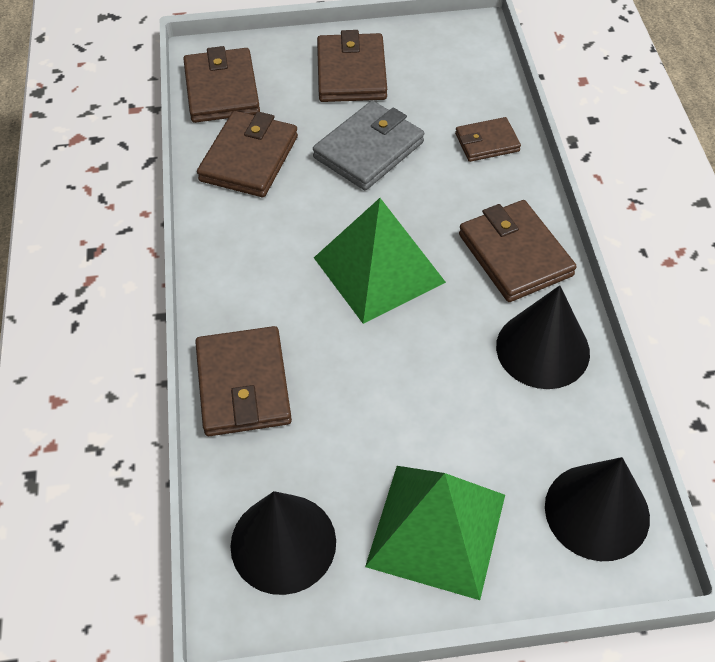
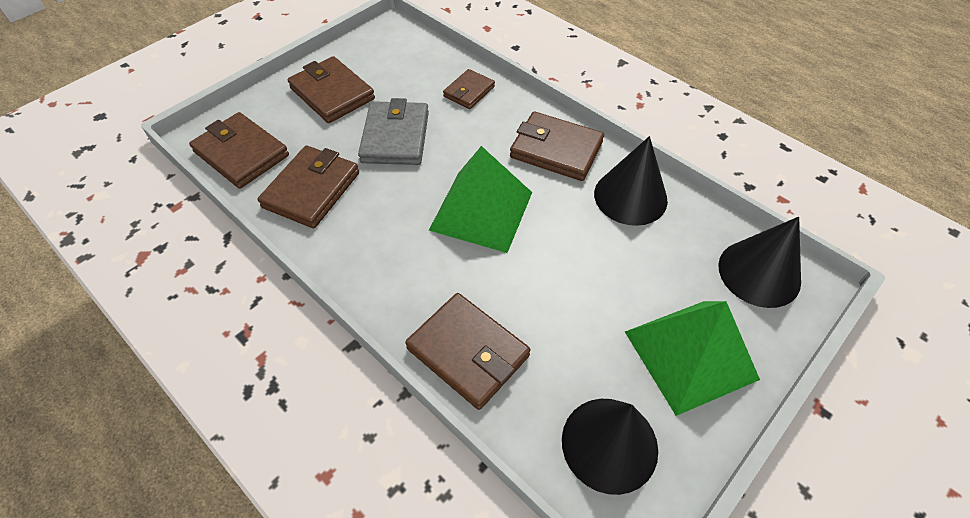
camera: 40 degrees left, 0 degrees up
(249, 158) = (312, 190): brown wallet -> brown wallet turned 45 degrees clockwise

